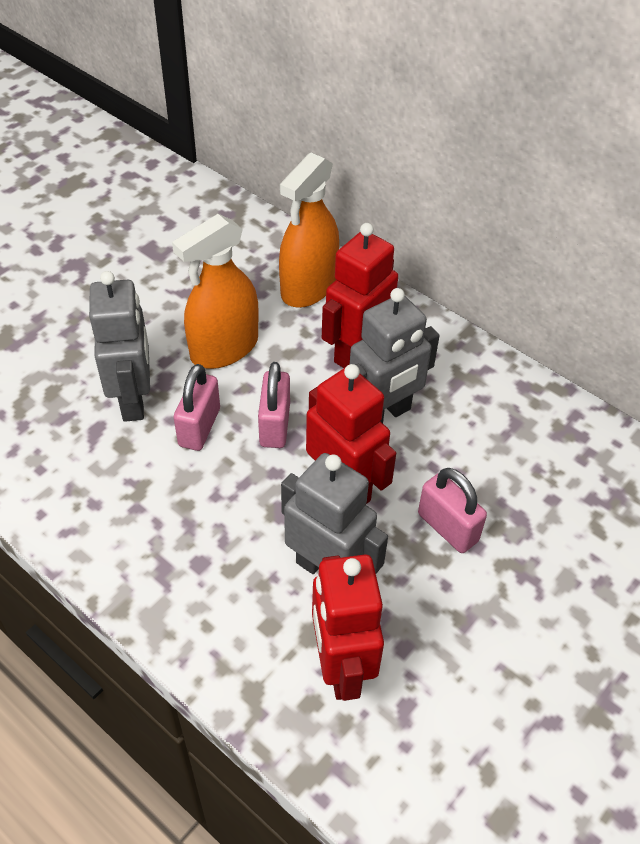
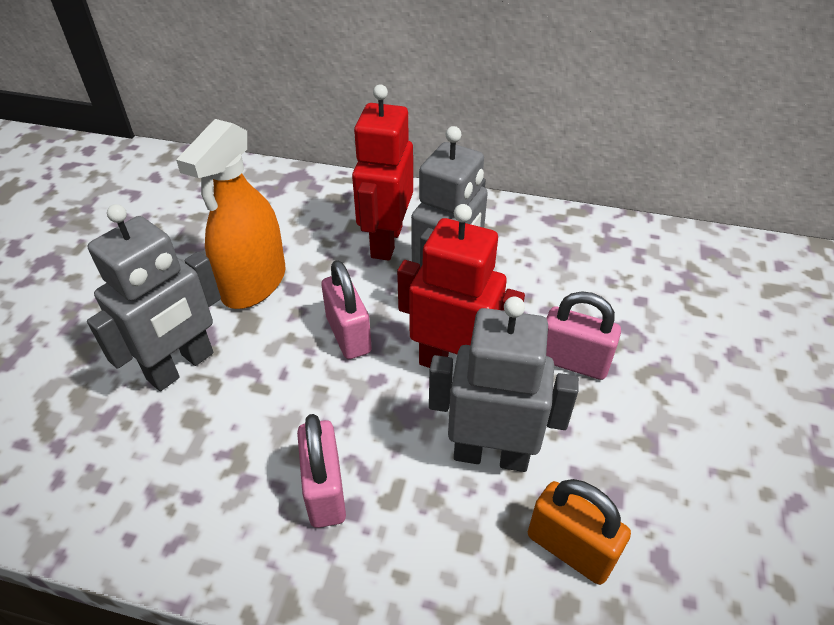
camera: 25 degrees left, 5 degrees down
(134, 399) = (181, 367): grey robot -> grey robot turned 75 degrees clockwise
(199, 427) = (270, 367): pink padlock -> pink padlock (325, 490)
(308, 287) = (307, 204): orange spray bottle -> none
(341, 666) = (570, 548): red robot -> orange padlock

